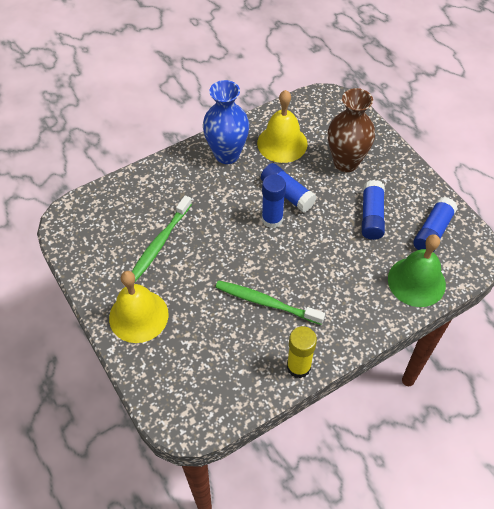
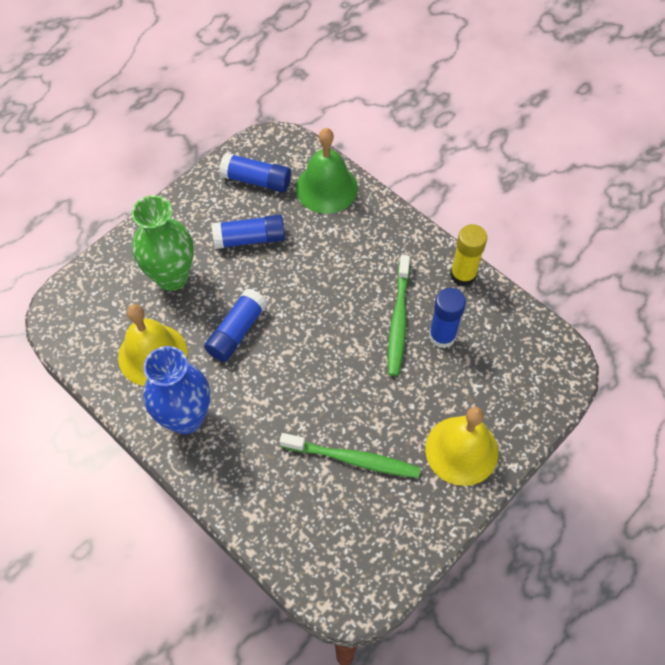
camera: 105 degrees left, 5 degrees up
(272, 219) = (281, 339): blue glue stick -> blue glue stick (442, 336)
(346, 162) = (172, 277): brown vase -> green vase

